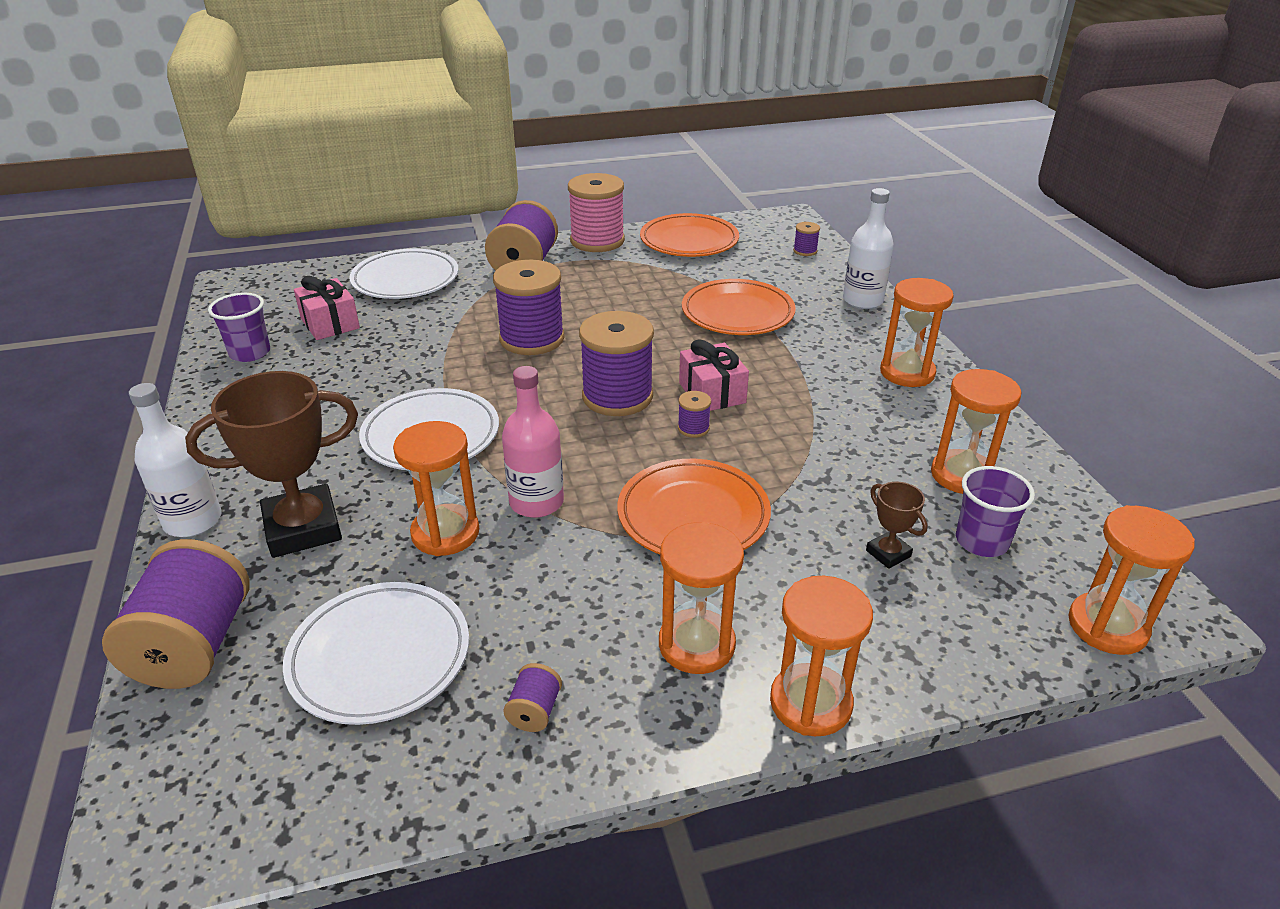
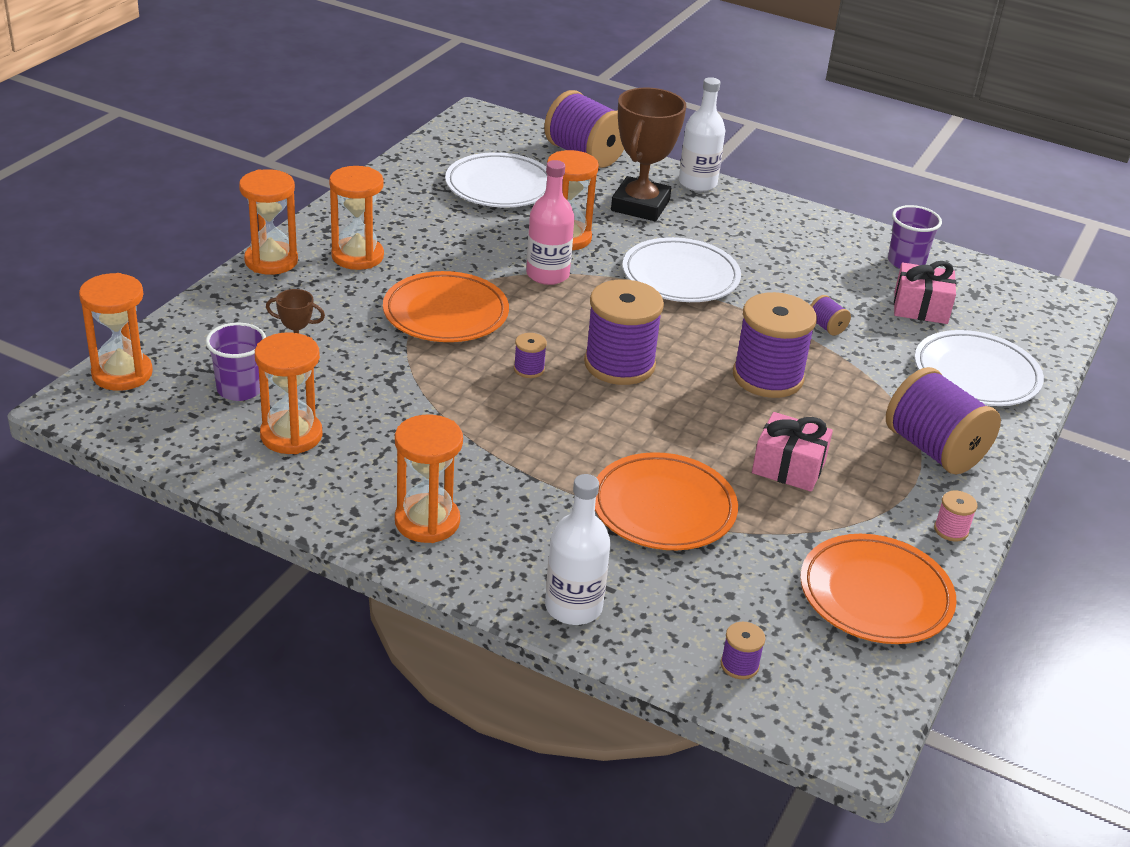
camera: 130 degrees right, 0 degrees up
(534, 711) = (399, 202): purple spool -> purple spool (826, 327)
(597, 241) = (951, 530): pink spool -> pink spool, size x0.43
(712, 393) = (559, 406): pink gift -> pink gift (788, 467)

